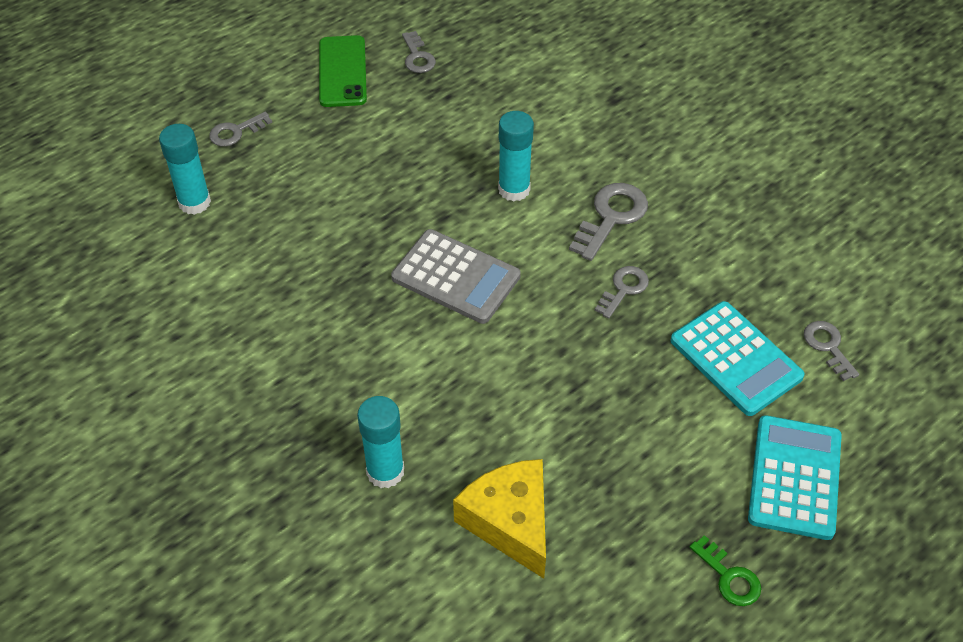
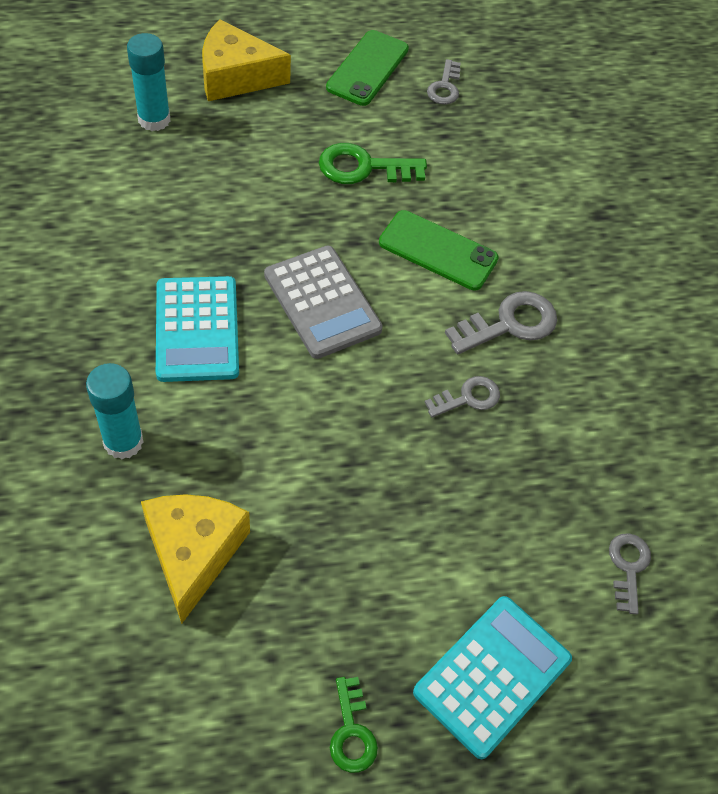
camera: 25 degrees right, 5 degrees up
(236, 132) = (235, 76): grey key -> yellow cheese
(403, 154) = (363, 167): none -> green key
(514, 189) = (438, 250): turquoise glue stick -> green phone
(735, 359) = (525, 525): turquoise calculator -> turquoise calculator (197, 329)

